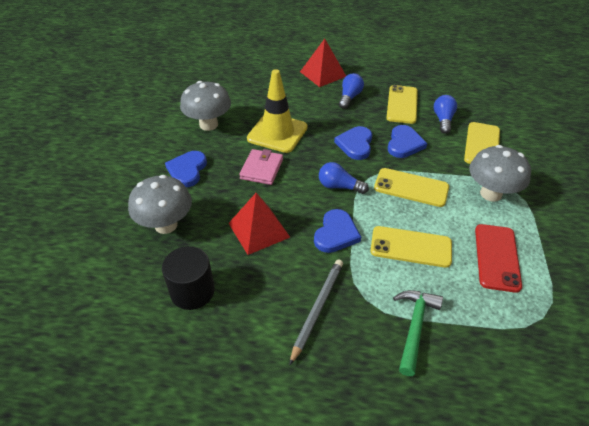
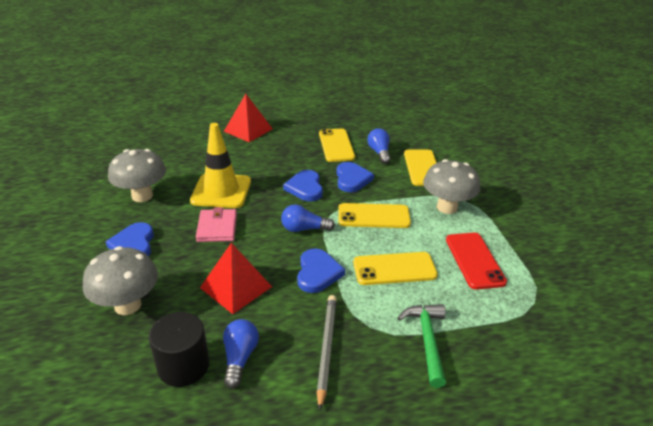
camera: 20 degrees left, 10 degrees down
(349, 97) = (283, 147): blue light bulb -> blue light bulb (239, 358)

